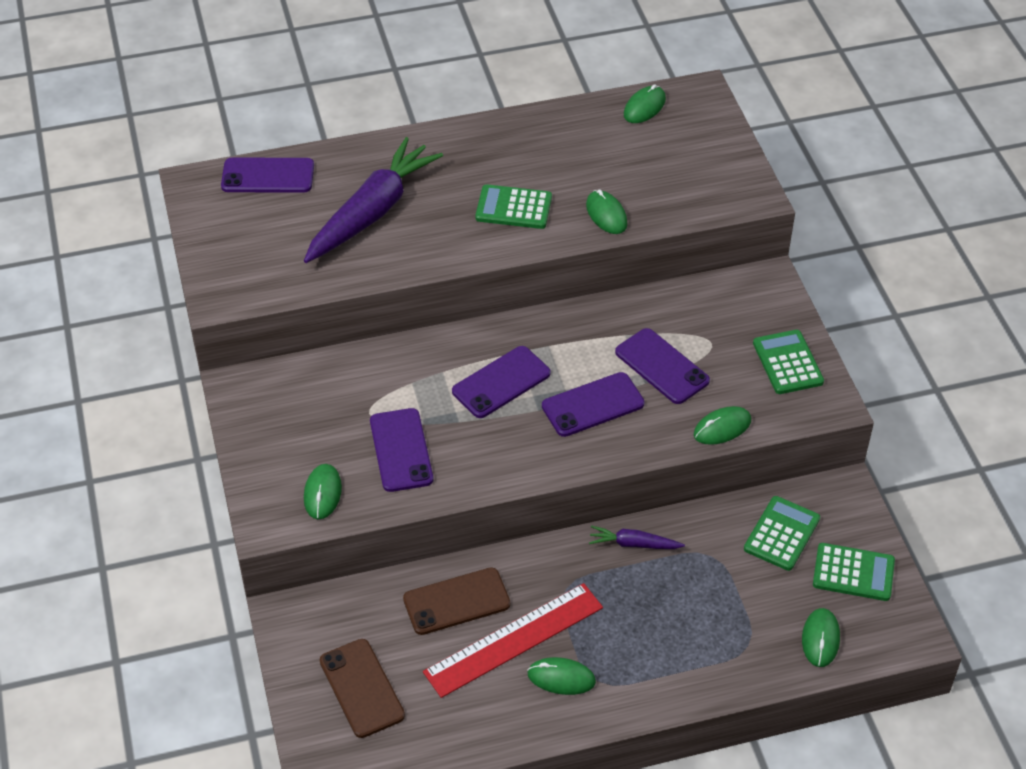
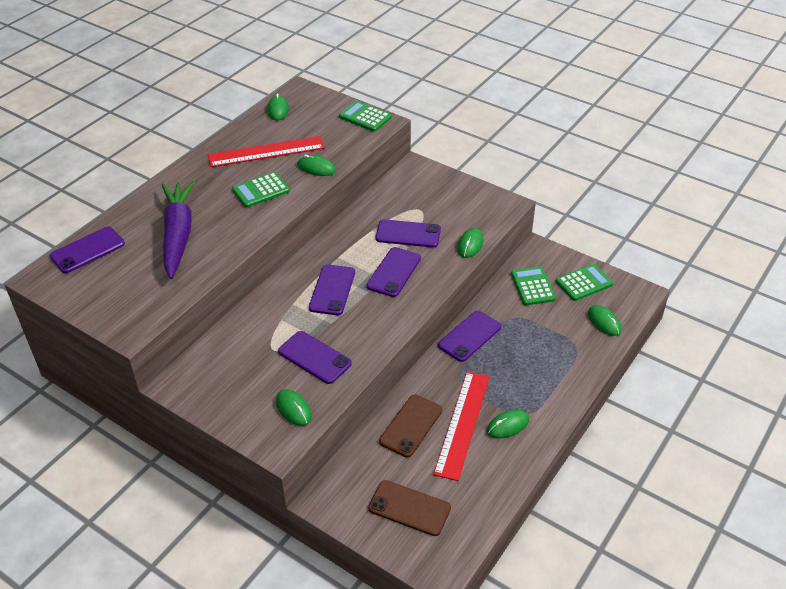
camera: 40 degrees left, 5 degrees down
(571, 159) = (266, 151): none -> red ruler
(634, 544) = (469, 336): purple carrot -> purple phone
(787, 363) = (466, 198): green calculator -> green calculator (365, 117)

